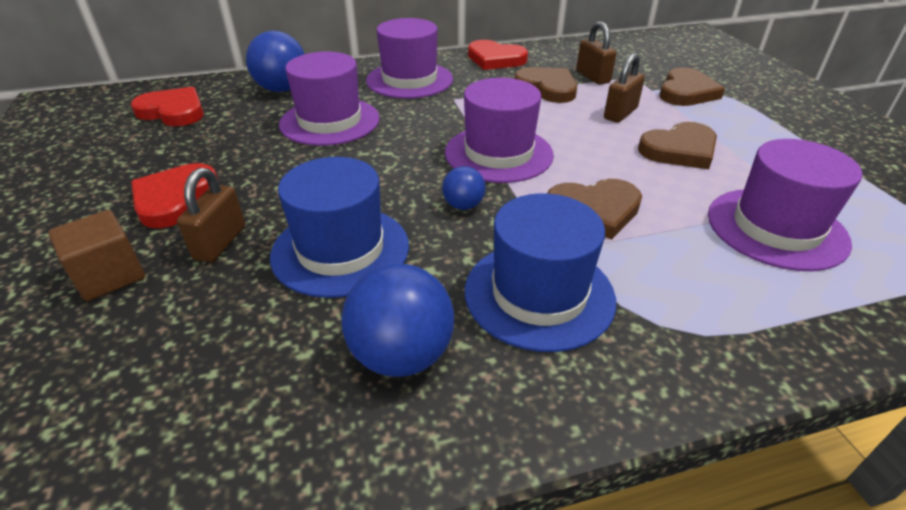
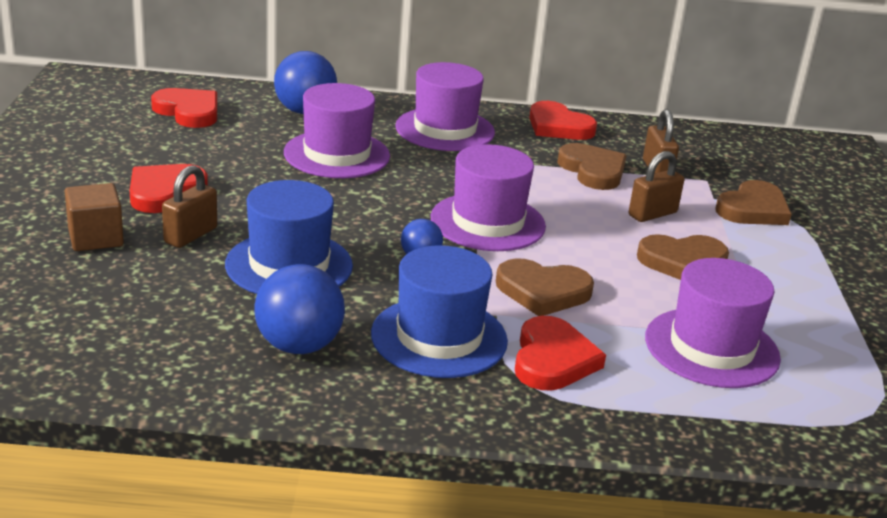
camera: 15 degrees right, 10 degrees down
(661, 286) = (552, 359): none -> red heart

